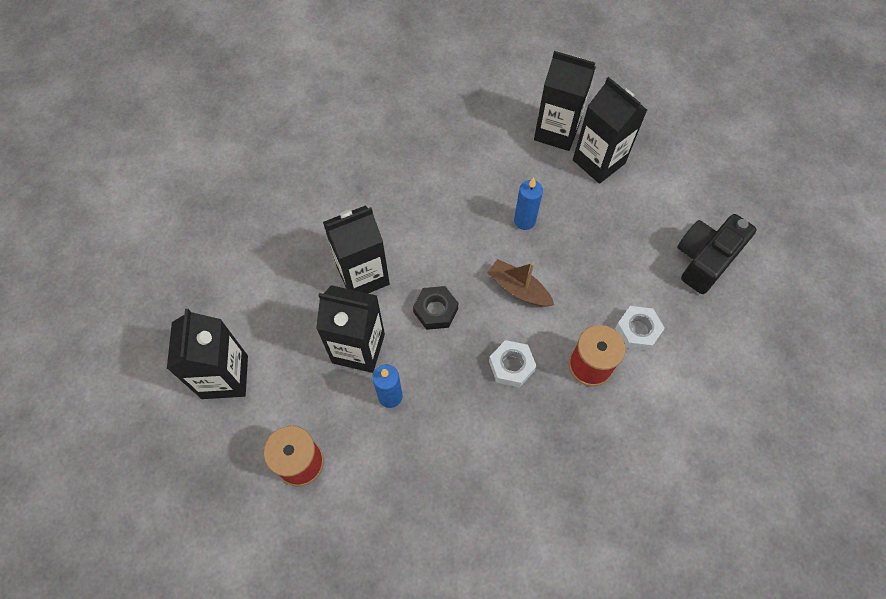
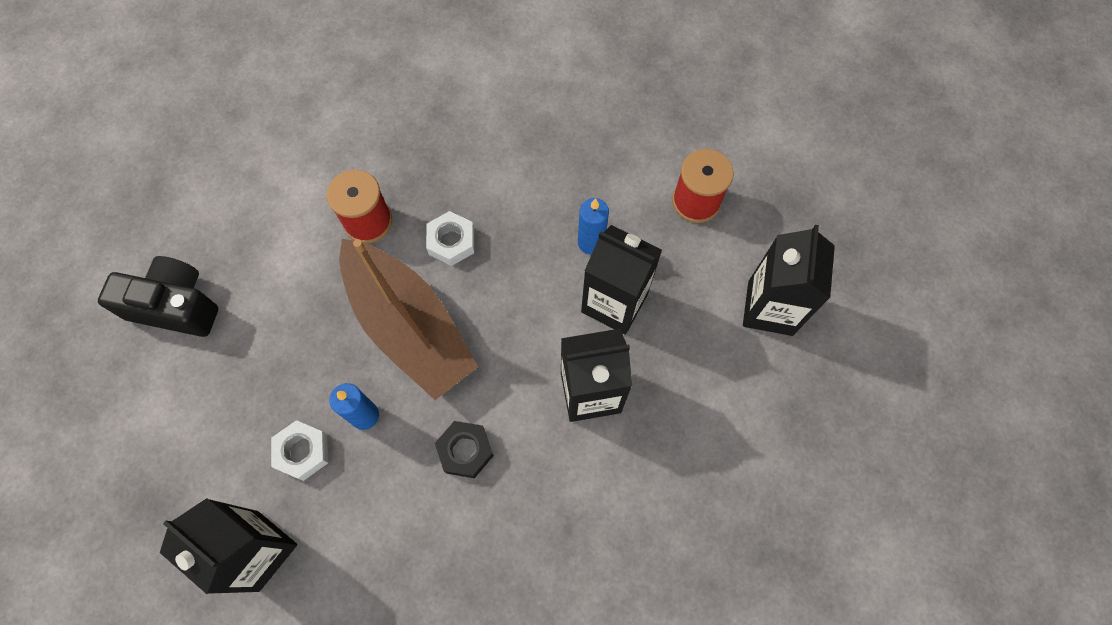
camera: 165 degrees left, 5 degrees up
(435, 310) = (514, 325): black nut -> black nut (465, 451)
(518, 289) = (409, 326): brown boat -> brown boat, size x2.14
(598, 162) = (226, 481): black carton -> none
(637, 331) = (299, 245): white nut -> white nut (303, 452)
(704, 260) = (175, 306): black camera -> black camera turned 135 degrees counterclockwise

